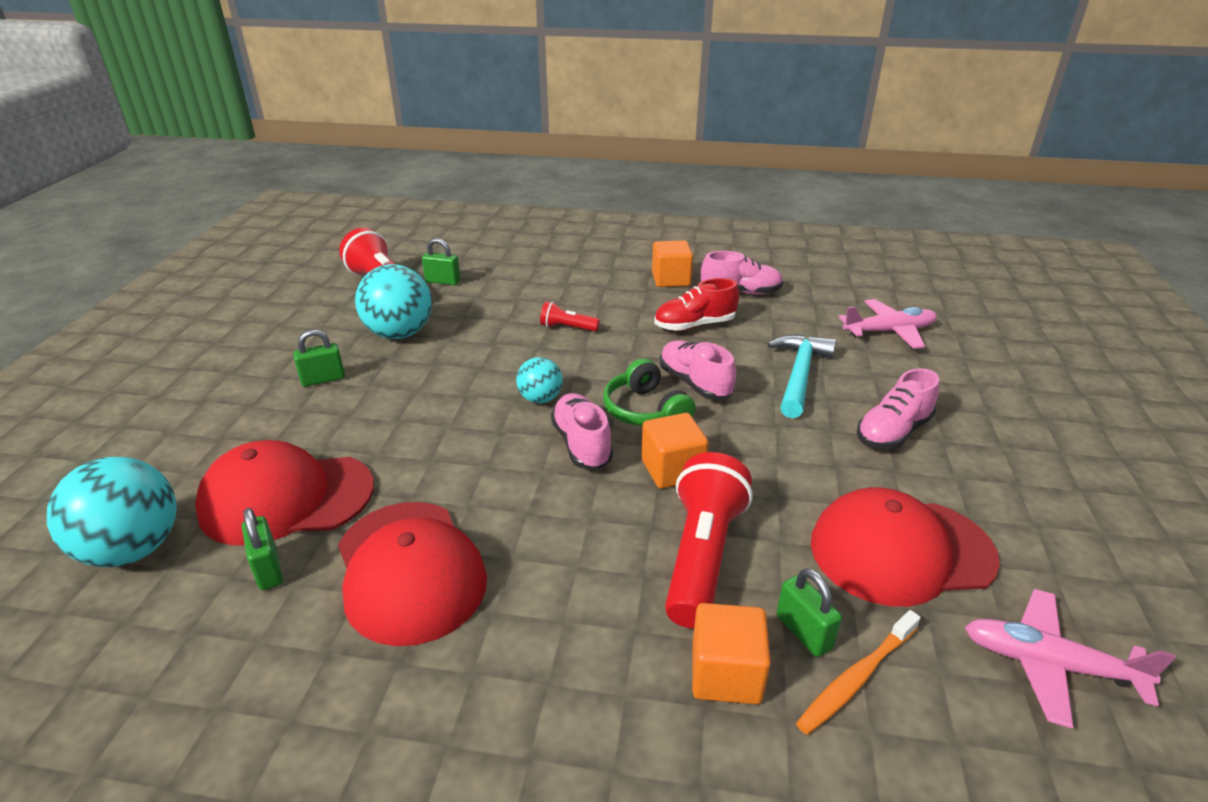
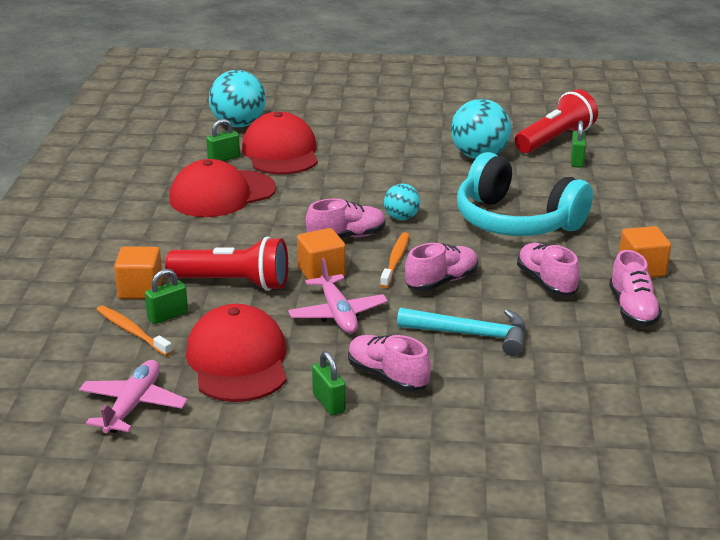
camera: 85 degrees right, 5 degrees down
(323, 379) = (407, 141): green padlock -> green padlock (329, 403)
(567, 327) = (516, 221): red flashlight -> turquoise headphones
(645, 410) = (395, 260): green headphones -> orange toothbrush
(694, 325) = (546, 282): red shoe -> pink shoe
(889, 331) = (581, 398): pink plane -> pink plane (337, 314)

